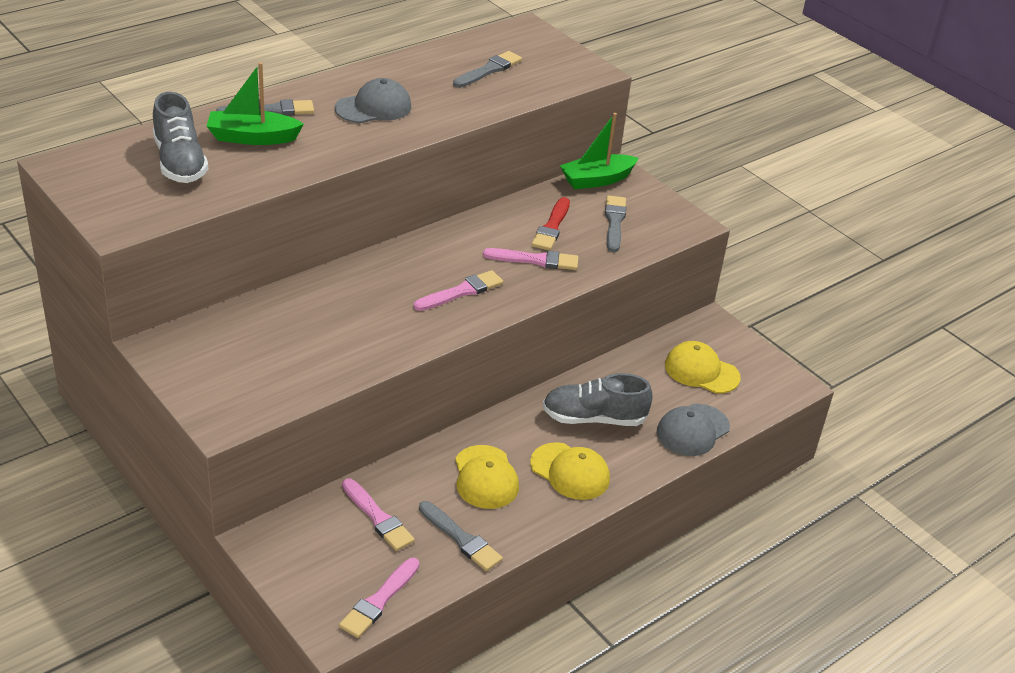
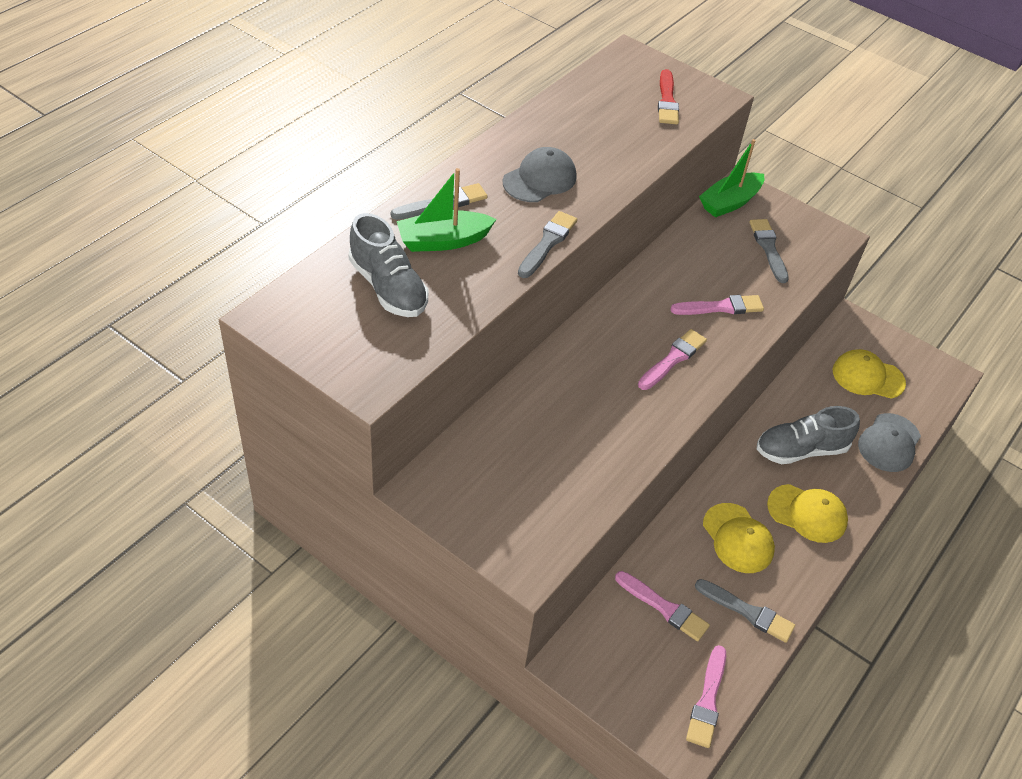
camera: 15 degrees left, 10 degrees up
(489, 70) = (623, 112): grey brush -> grey brush (547, 243)
(552, 227) = (717, 266): red brush -> red brush (667, 101)

